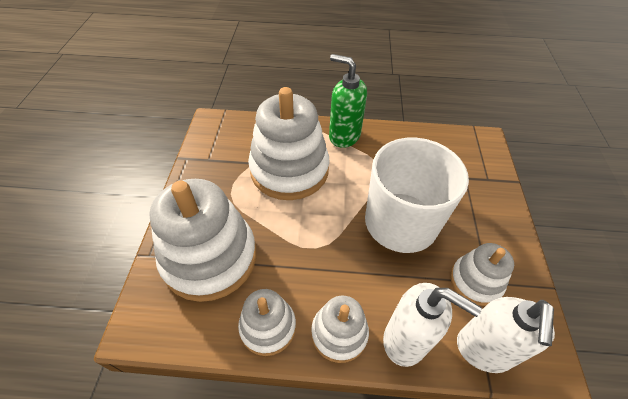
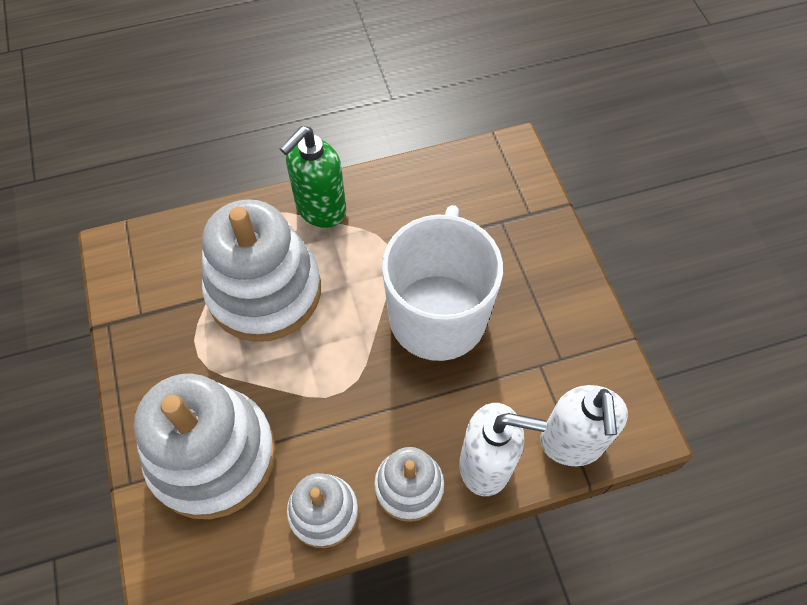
camera: 20 degrees left, 10 degrees up
(344, 136) = (320, 209): green soap dispenser -> green soap dispenser turned 60 degrees counterclockwise
(475, 281) = (546, 363): white stacking toy -> none

